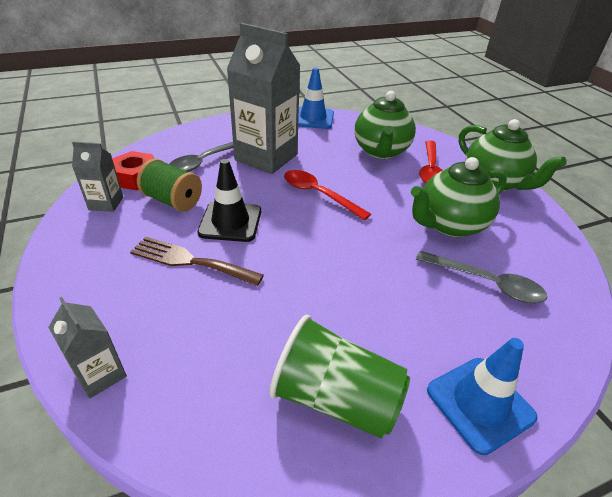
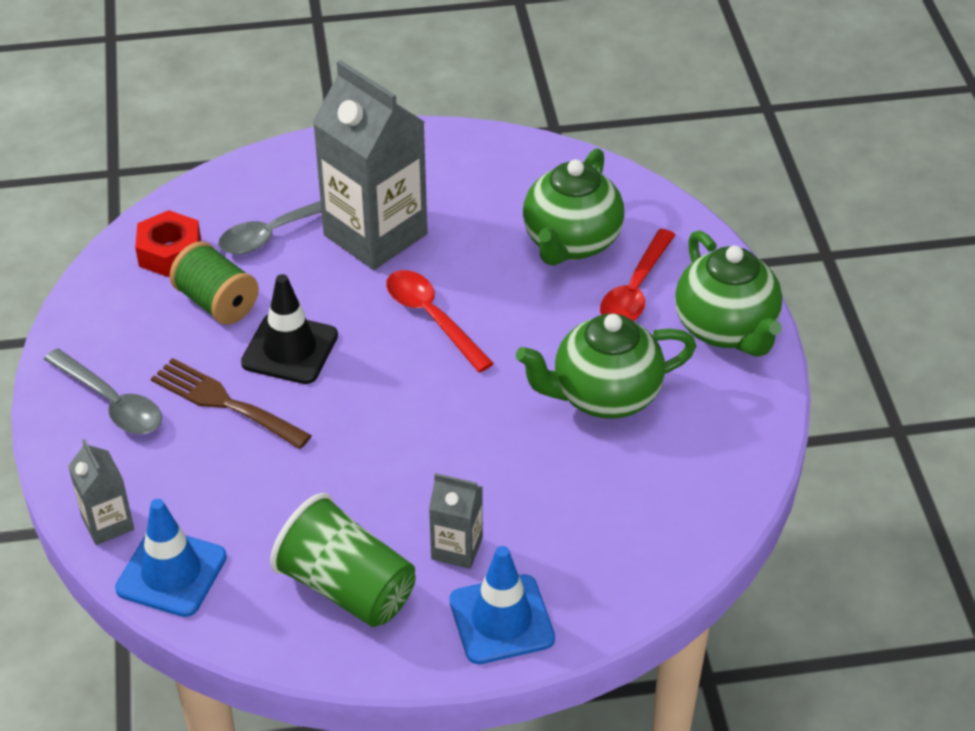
camera: 15 degrees right, 5 degrees up
(106, 203) = (125, 296): grey carton -> grey carton (457, 548)
(313, 118) = (485, 151): blue traffic cone -> blue traffic cone (171, 573)
(486, 283) = (601, 490): grey spoon -> grey spoon (111, 403)

